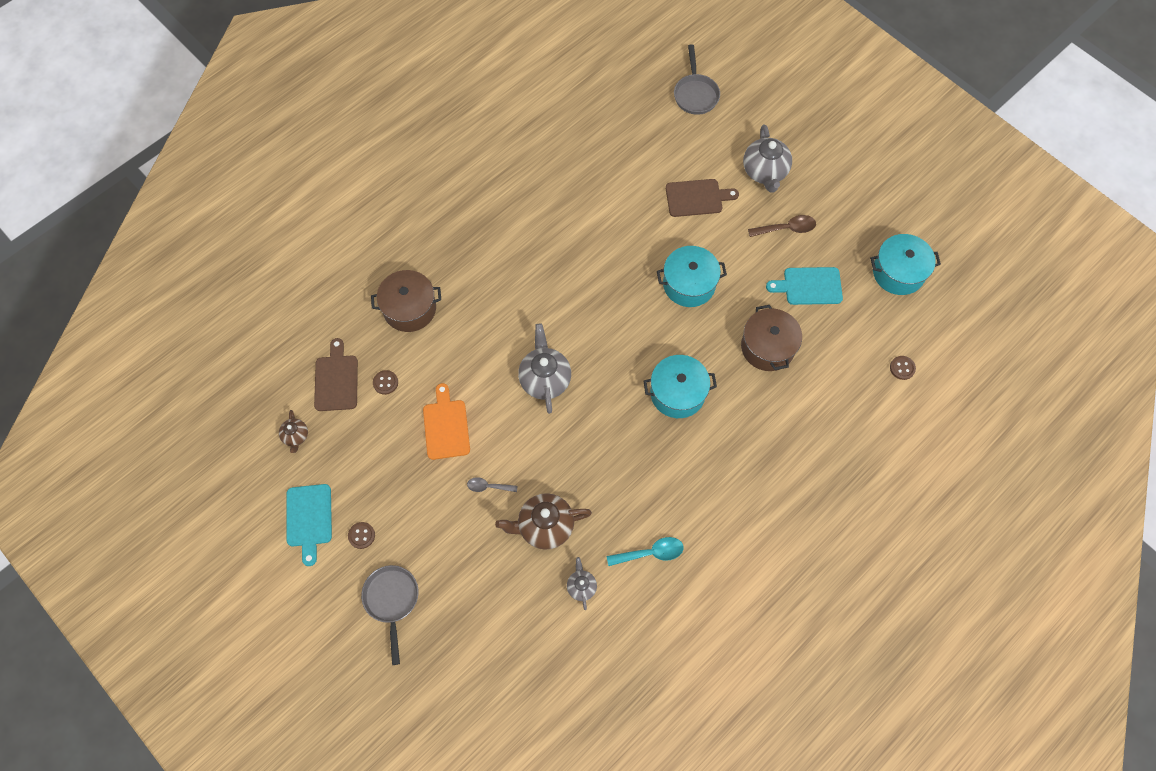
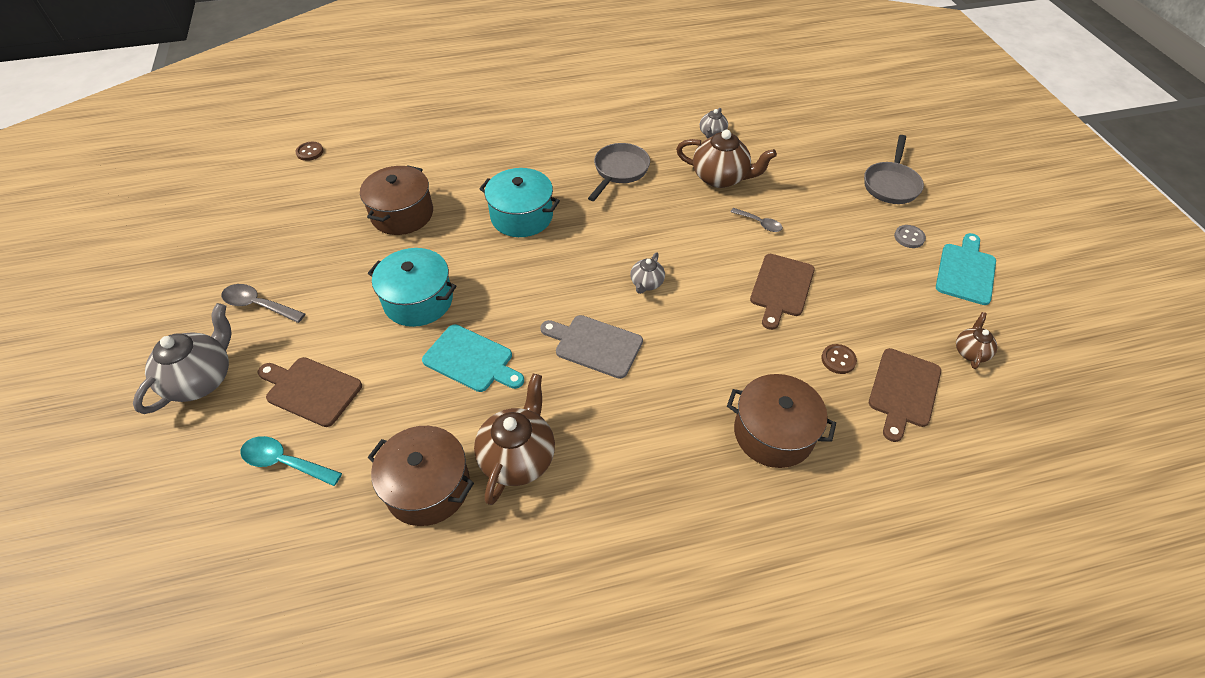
camera: 150 degrees left, 15 degrees down
(361, 535) = (909, 237): brown button -> grey button
(446, 426) = (781, 288): orange cutting board -> brown cutting board
(545, 379) = (646, 283): grey teapot -> grey teapot, size x0.53
(548, 222) = (518, 457): none -> brown teapot
(550, 312) = (595, 345): none -> grey cutting board
(585, 184) = (428, 487): none -> brown pot
(650, 553) = (639, 130): turquoise spoon -> turquoise spoon (285, 462)
(695, 94) = (145, 548): grey pan -> grey pan (619, 171)
(786, 228) = (258, 305): brown spoon -> grey spoon
(809, 286) = (305, 243): turquoise cutting board -> turquoise cutting board (471, 360)
(898, 272) = (213, 216): turquoise pot -> none

